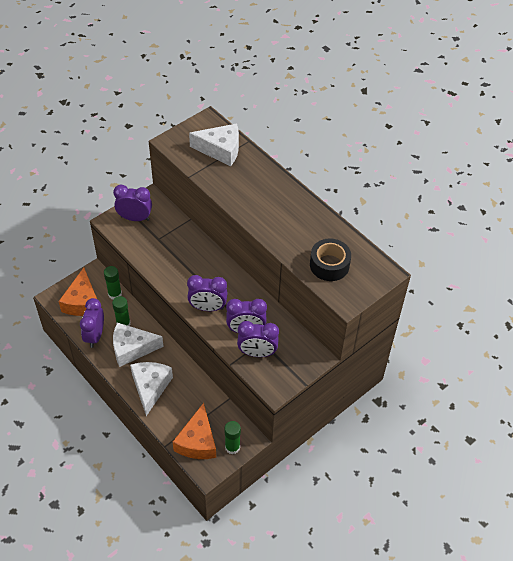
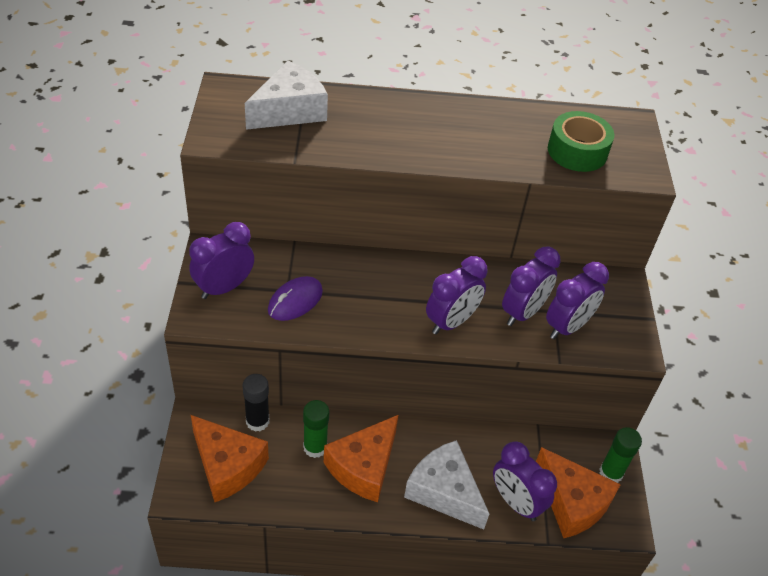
camera: 50 degrees left, 5 degrees down
(95, 336) = (298, 492): purple clock -> purple clock (516, 502)
(115, 294) = (257, 421): green glue stick -> black glue stick
(132, 348) = (364, 467): white cheese -> orange cheese
(155, 246) = (295, 301): none -> purple mouse
(329, 265) = (577, 151): black tape -> green tape

